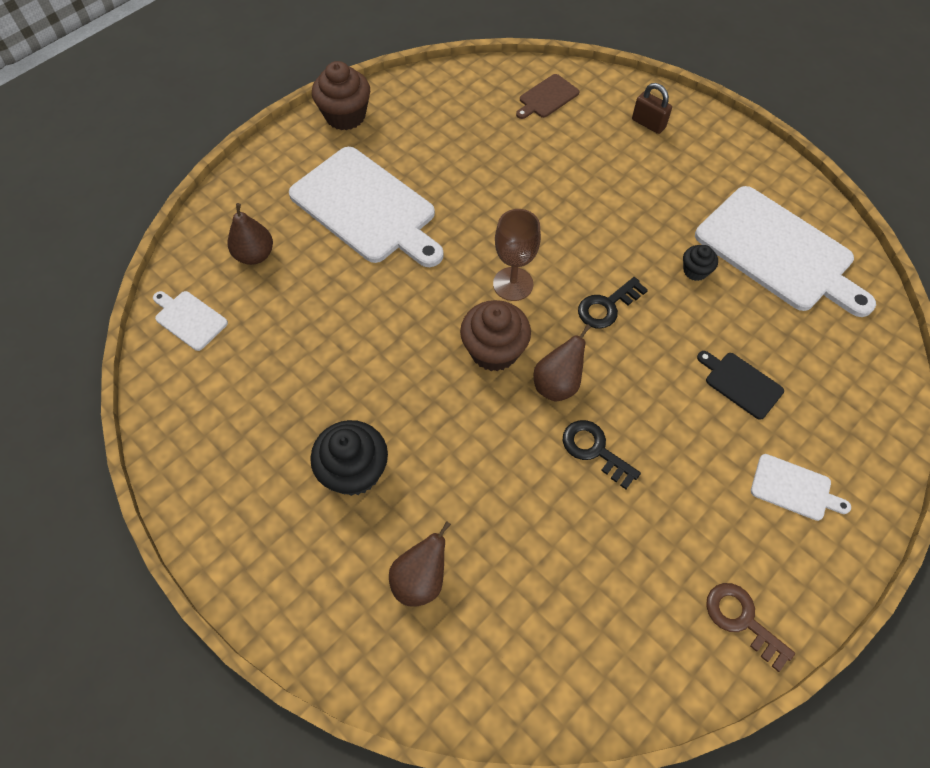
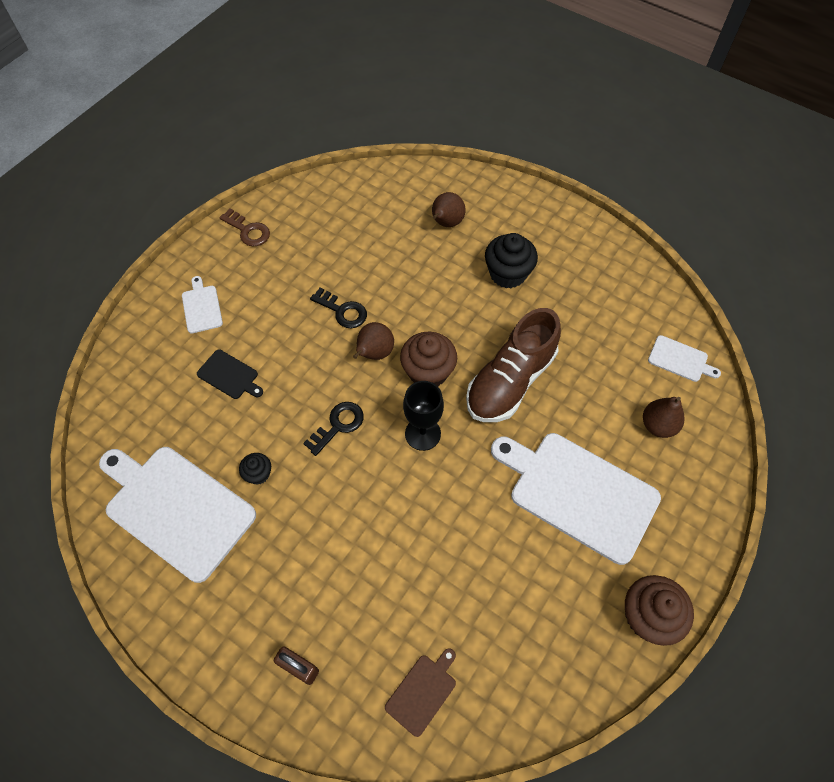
camera: 170 degrees right, 0 degrees up
(399, 325) = (510, 381): none -> brown shoe
(513, 284) = (422, 434): brown goblet -> black goblet
(794, 488) = (201, 307): white cutting board -> white cutting board turned 60 degrees clockwise

